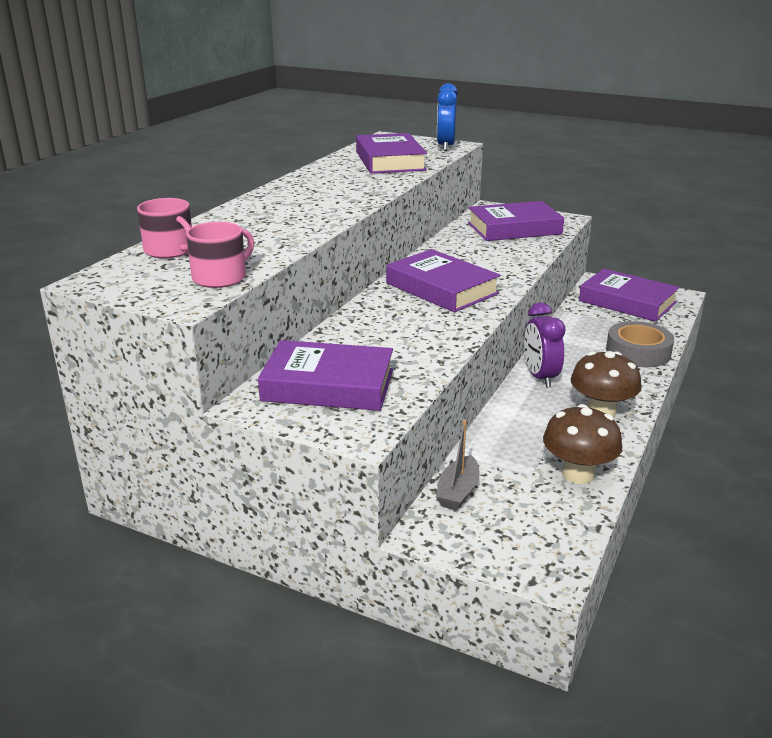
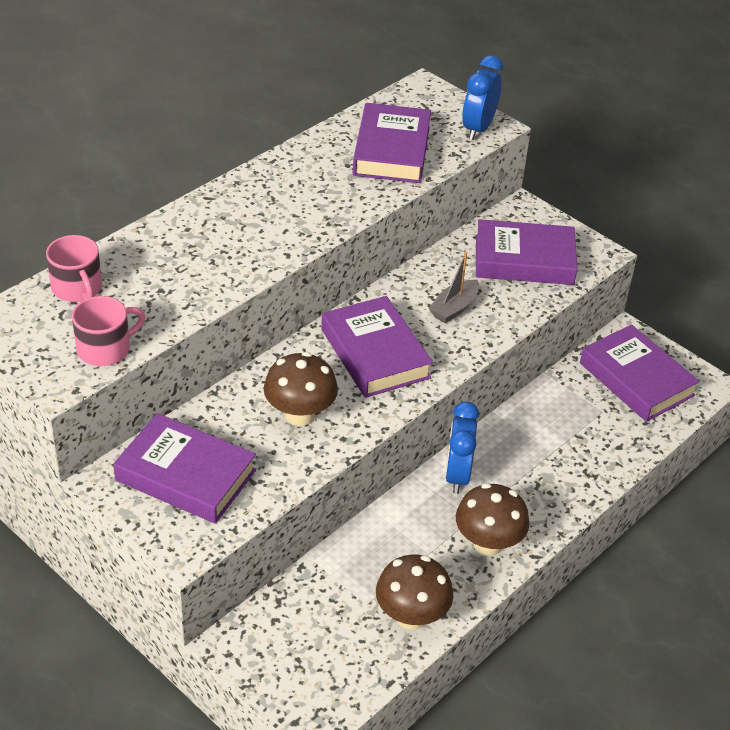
camera: 15 degrees right, 15 degrees up
(406, 331) = (300, 415): none -> brown mushroom
(458, 492) = (286, 604): grey boat -> grey boat (454, 308)
(540, 377) = (457, 475): purple clock -> blue clock
(638, 352) = (590, 465): grey tape -> none

